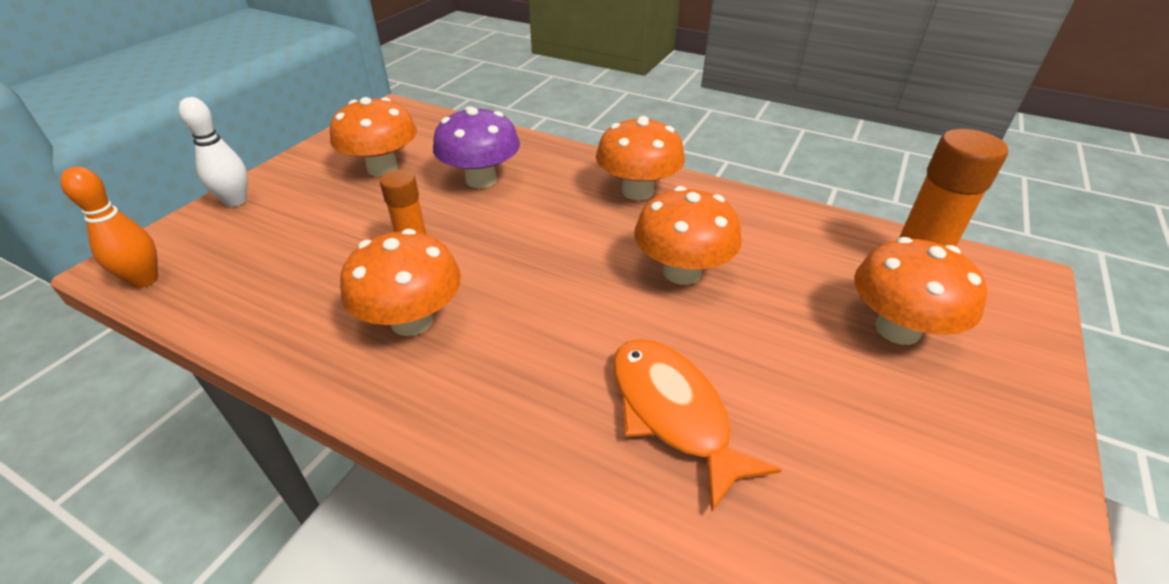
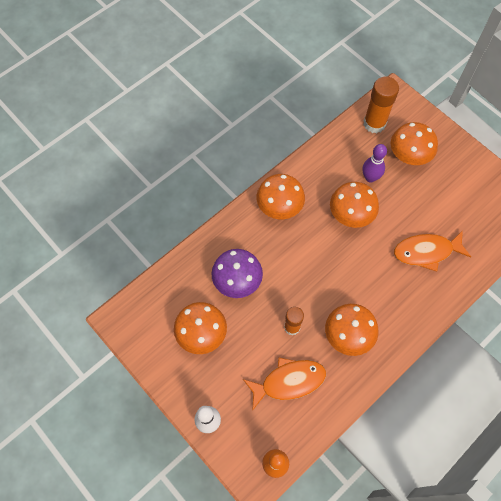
camera: 70 degrees left, 25 degrees up
(306, 264) = (288, 382): none -> orange fish
(787, 281) = (370, 177): none -> purple bowling pin

